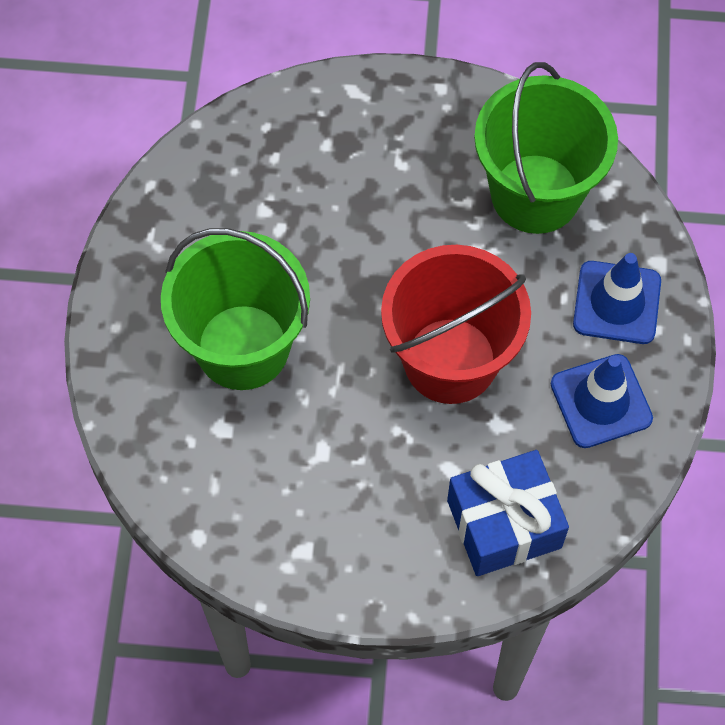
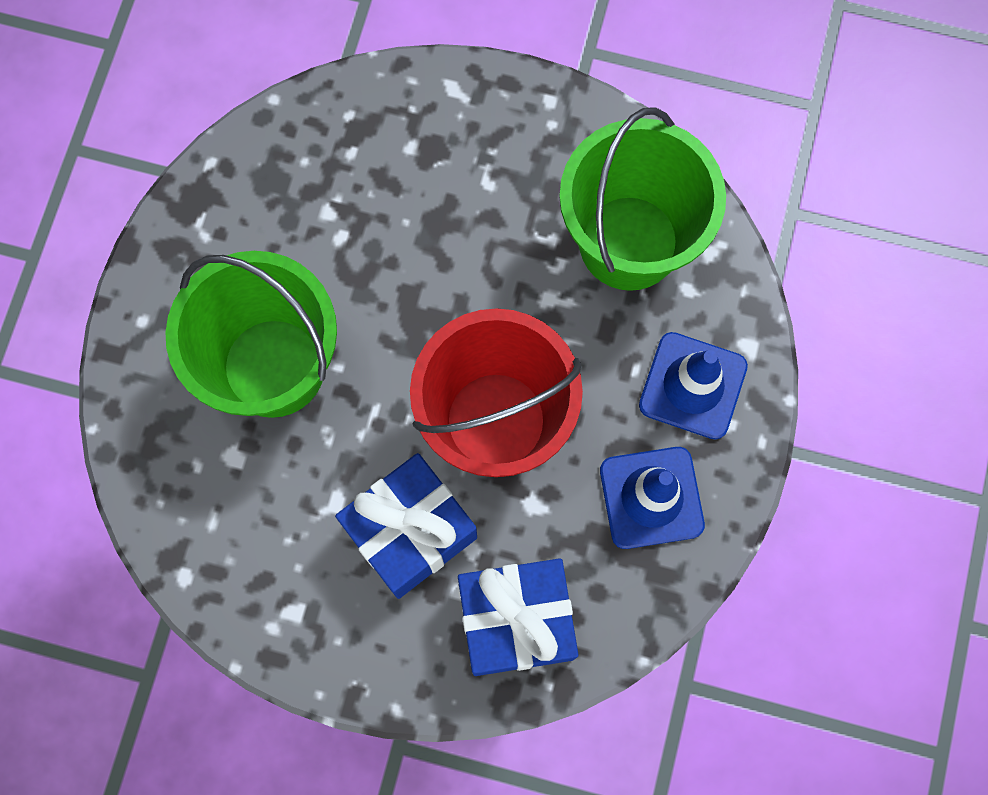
camera: 10 degrees right, 10 degrees up
(394, 465) = (410, 531): none -> blue gift

